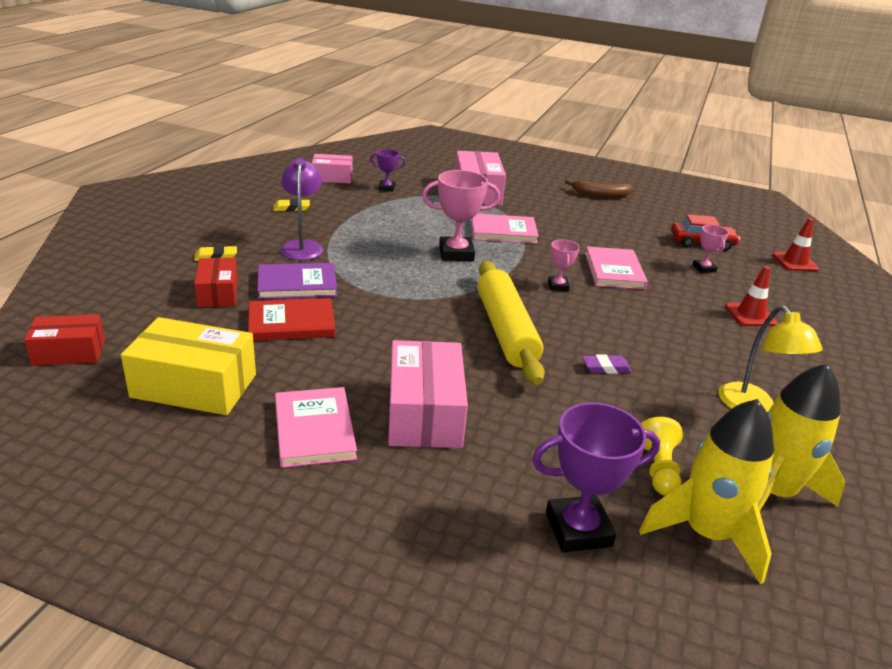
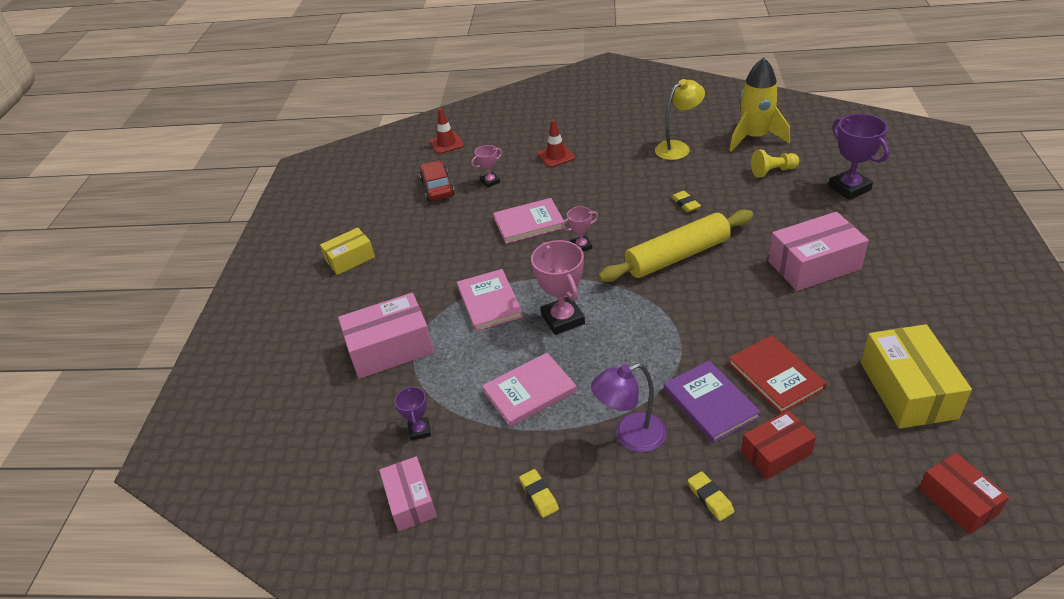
camera: 100 degrees left, 10 degrees up
(314, 429) = (882, 306): pink book -> pink book (529, 391)
(600, 195) = (350, 259): brown banana -> yellow box
(605, 368) = (685, 204): purple eraser -> yellow eraser
(706, 534) = (808, 152): yellow rocket -> none

